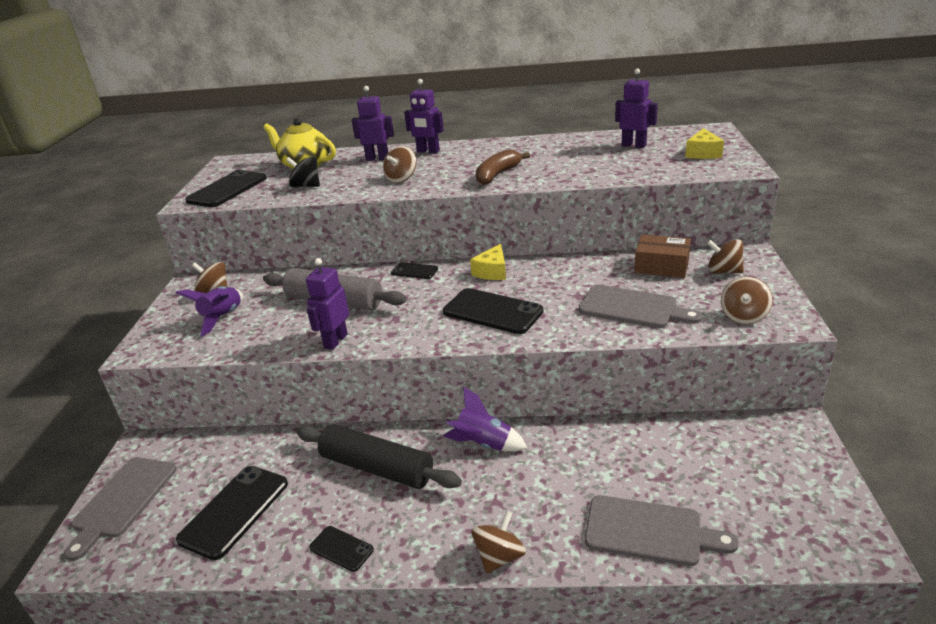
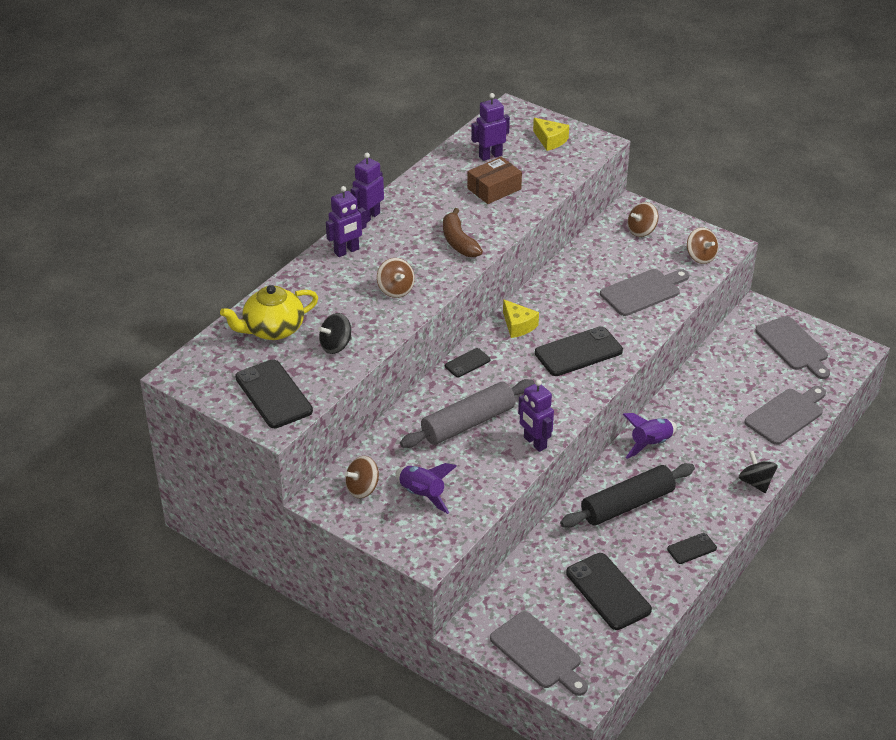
camera: 60 degrees left, 10 degrees up
(377, 158) = (321, 284): purple robot -> purple robot (369, 217)
(499, 557) = (756, 482): brown spinning top -> black spinning top
(661, 266) = (604, 250): brown box -> brown box (494, 189)
(780, 482) = (793, 346): none -> grey cutting board

